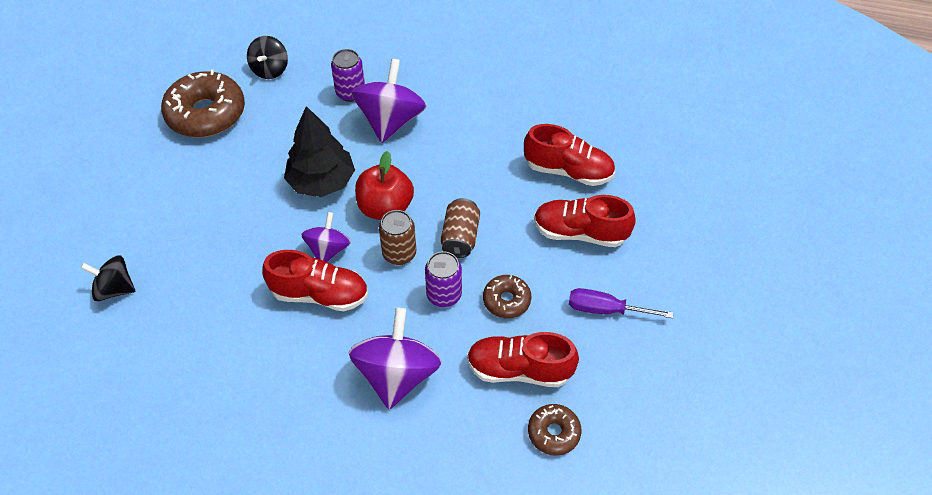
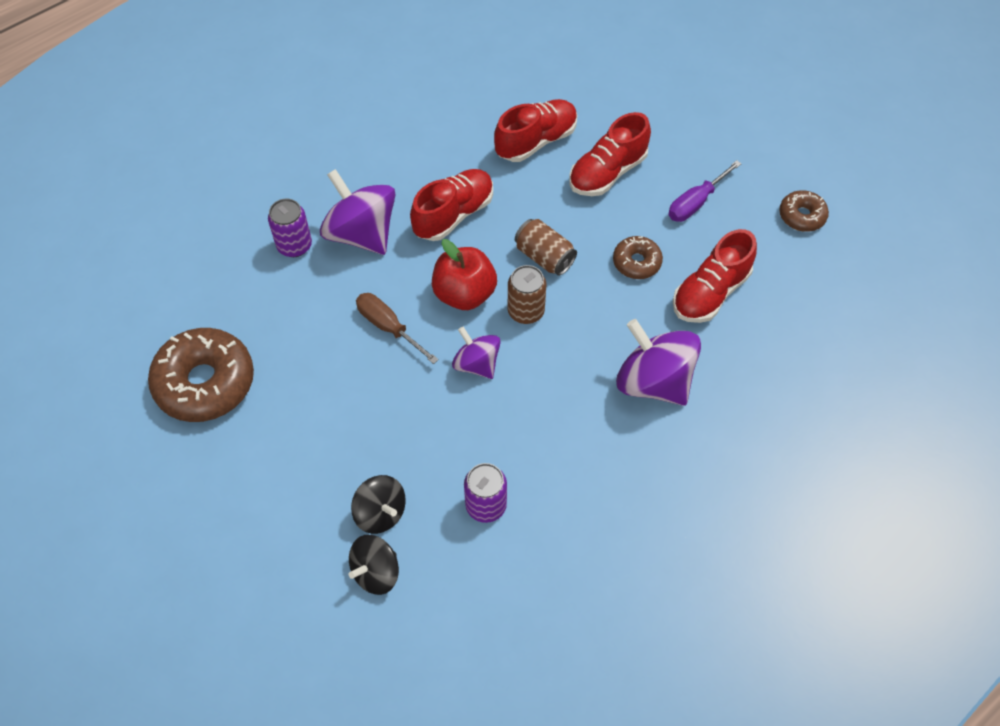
camera: 55 degrees left, 5 degrees up
(270, 70) = (195, 296): black spinning top -> black spinning top (380, 513)
(320, 294) = (522, 396): red shoe -> red shoe (453, 215)
(322, 182) = (389, 327): black tree -> brown screwdriver
(444, 295) = (596, 303): purple can -> purple can (486, 505)
(553, 433) = (783, 304): brown donut -> brown donut (801, 216)

